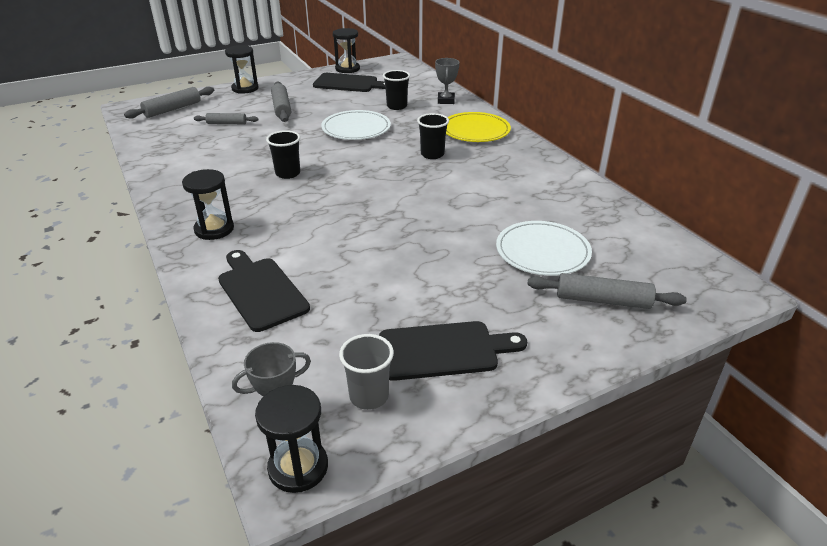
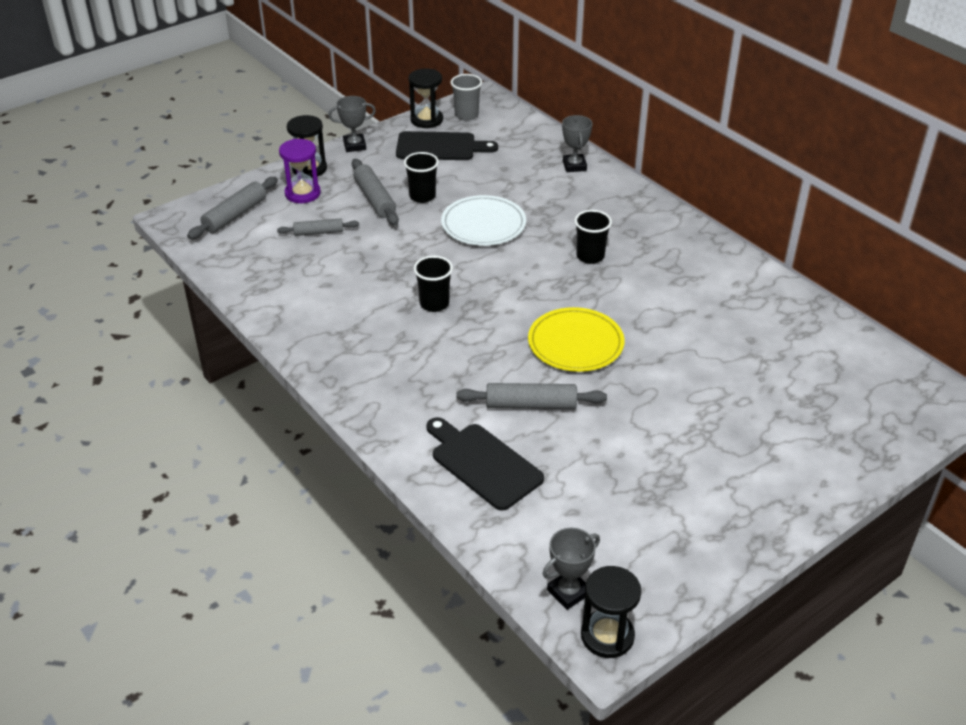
camera: 10 degrees left, 5 degrees up
(214, 229) = (391, 392): black hourglass -> none
(230, 101) = (302, 193): none -> purple hourglass
(286, 79) = (354, 146): none -> grey trophy
(369, 396) = (641, 561): grey cup -> grey cup (466, 115)
(397, 106) = (517, 182): black cup -> black cup (422, 196)
(444, 350) = (692, 505): black cutting board -> none
(475, 130) = (627, 213): yellow plate -> yellow plate (575, 343)
(542, 251) = (753, 379): white plate -> none
(602, 300) = (826, 430): grey rolling pin -> grey rolling pin (531, 405)

